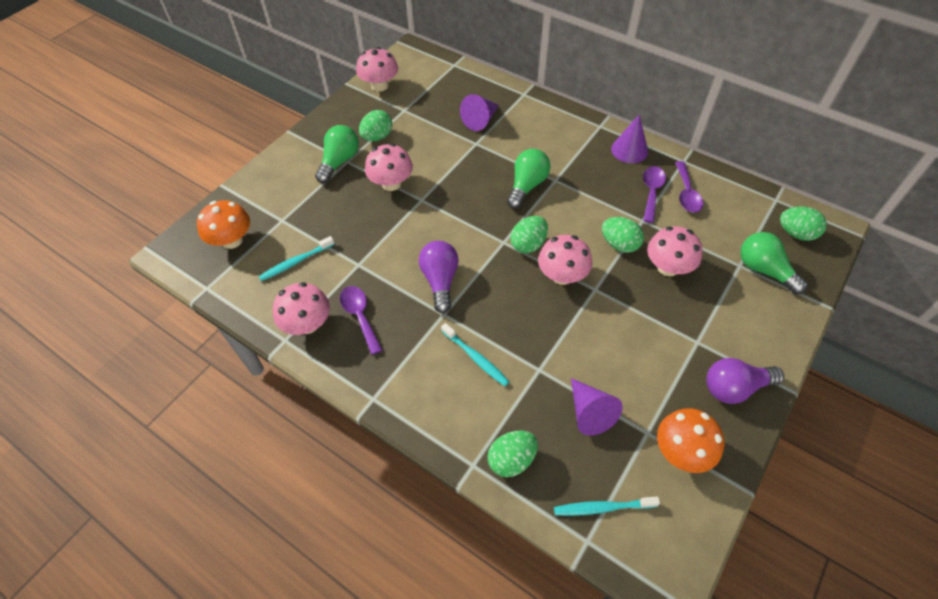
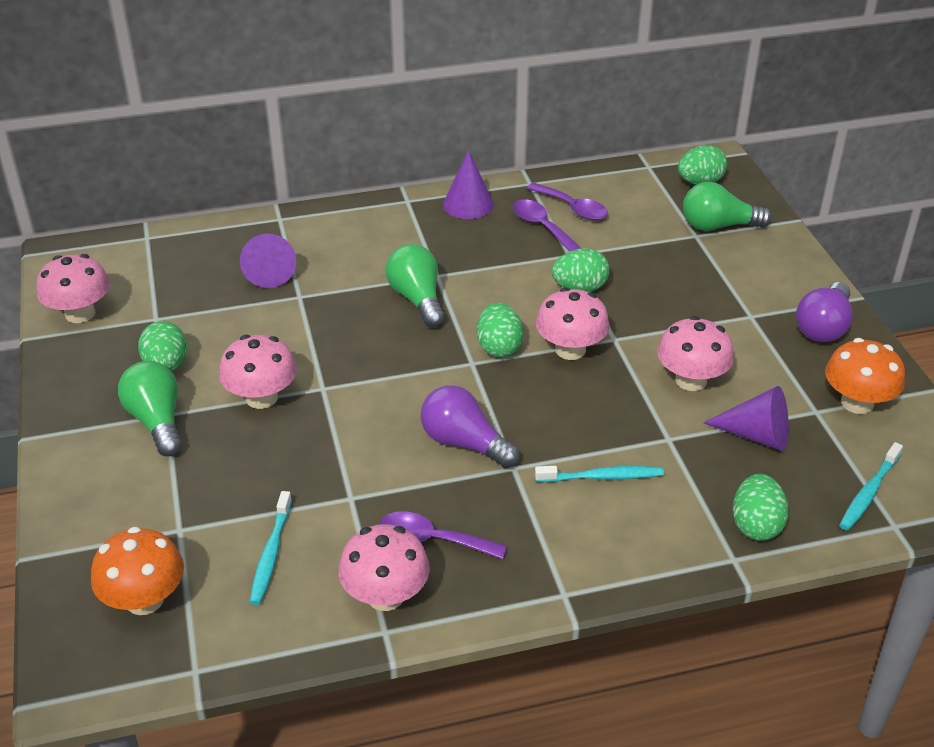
camera: 50 degrees left, 15 degrees down
(668, 267) = (645, 277): pink mushroom -> pink mushroom (691, 380)

